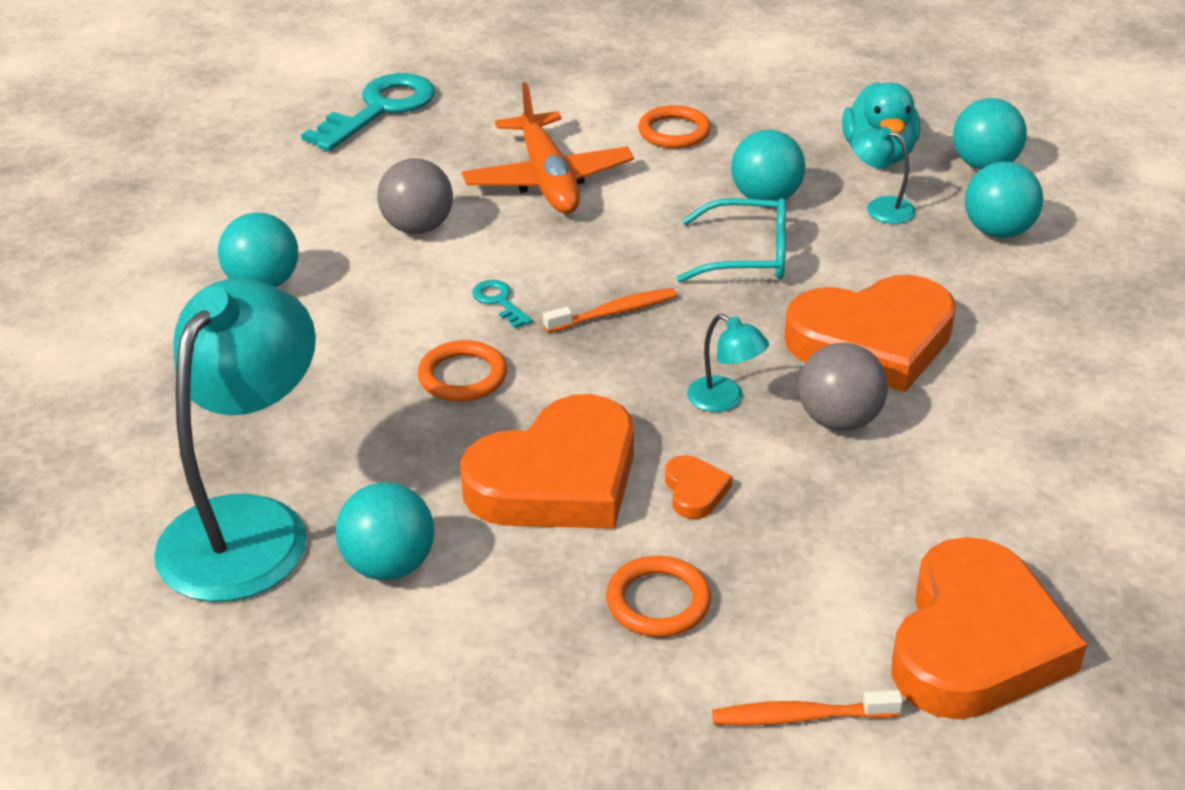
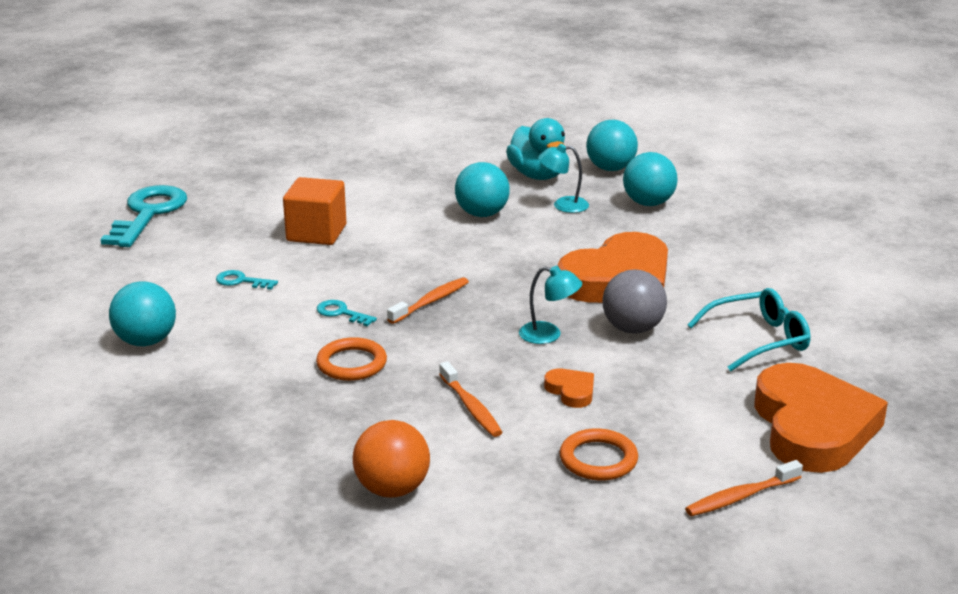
camera: 25 degrees left, 10 degrees down
(249, 526) = (264, 494): turquoise lamp -> none
(389, 565) = (392, 489): turquoise ball -> orange ball
(418, 227) = (241, 281): grey ball -> turquoise key
(547, 180) = (316, 233): orange plane -> orange cube
(557, 478) = (471, 407): orange heart -> orange toothbrush
(674, 132) = (386, 187): orange ring -> none
(746, 255) = (495, 250): turquoise glasses -> turquoise glasses (757, 340)

